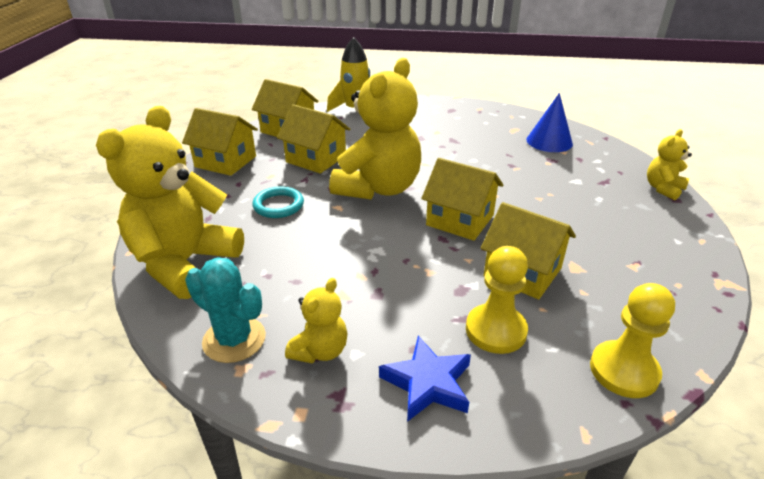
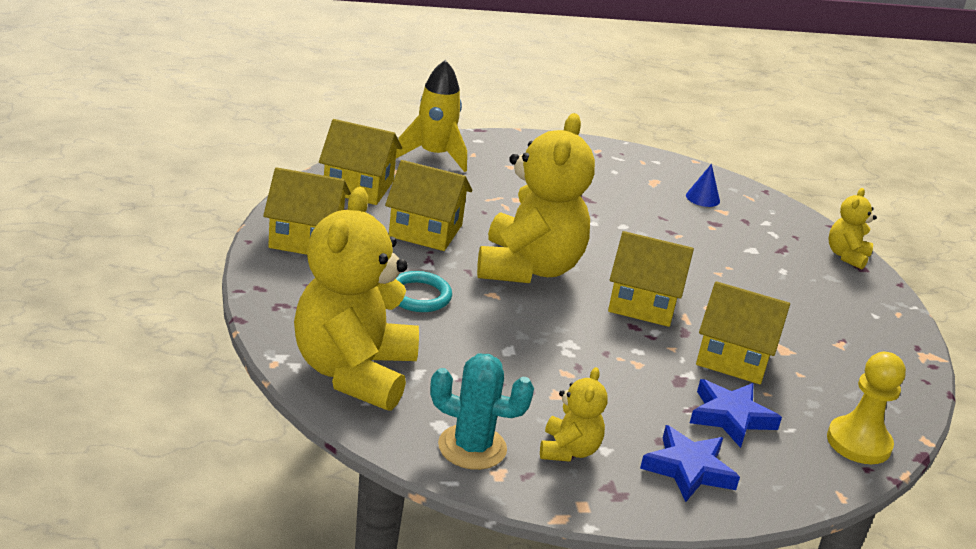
camera: 20 degrees left, 5 degrees down
(495, 330) = (731, 417): yellow pawn -> blue star
(549, 141) = (702, 198): blue cone -> blue cone, size x0.60

